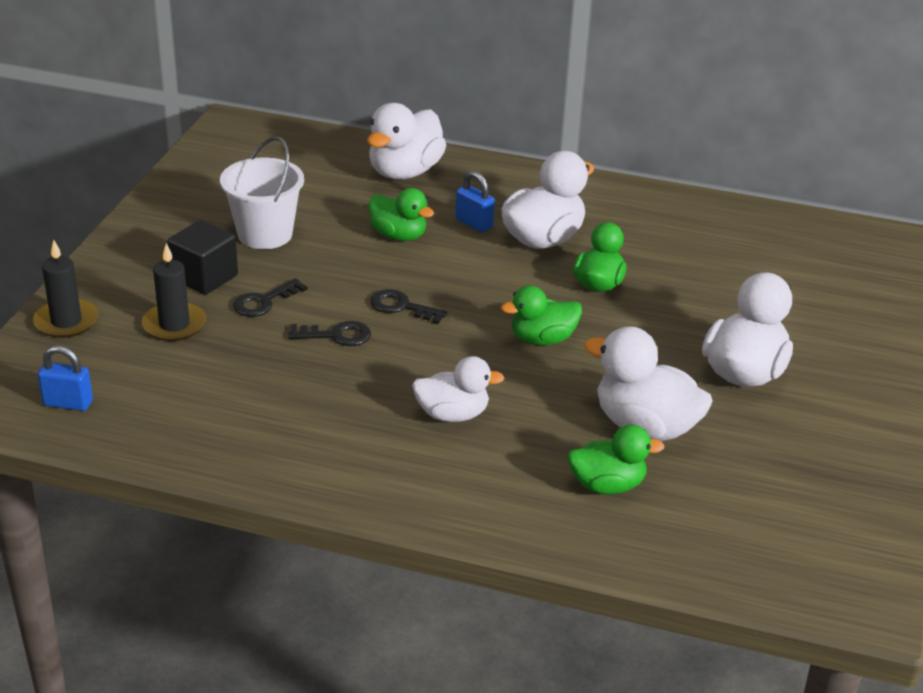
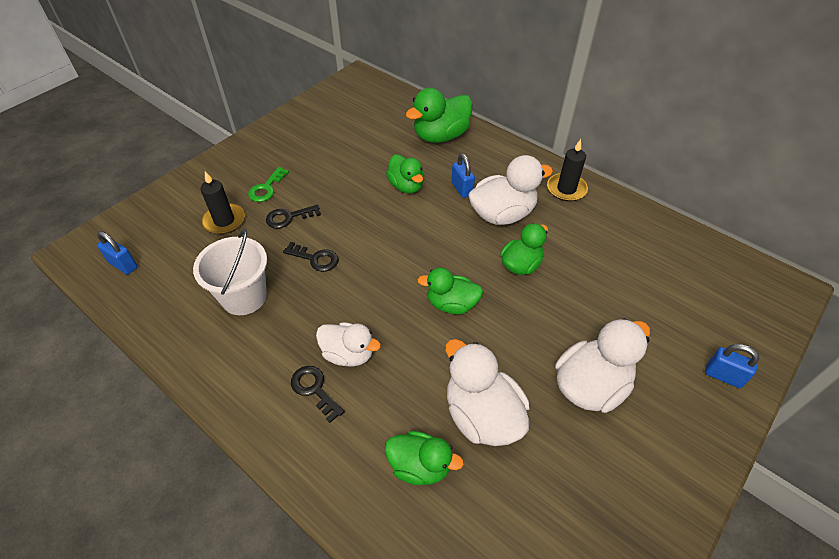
camera: 25 degrees right, 15 degrees up
(66, 321) = (167, 200): black candle -> black candle (566, 189)
(204, 277) = (266, 188): black cube -> green key
(265, 234) = (323, 164): white bucket -> white bucket (244, 297)
(402, 307) = (372, 246): black key -> black key (314, 389)
(404, 172) = (441, 136): white duck -> green duck
(872, 330) = (723, 376): none -> blue padlock

